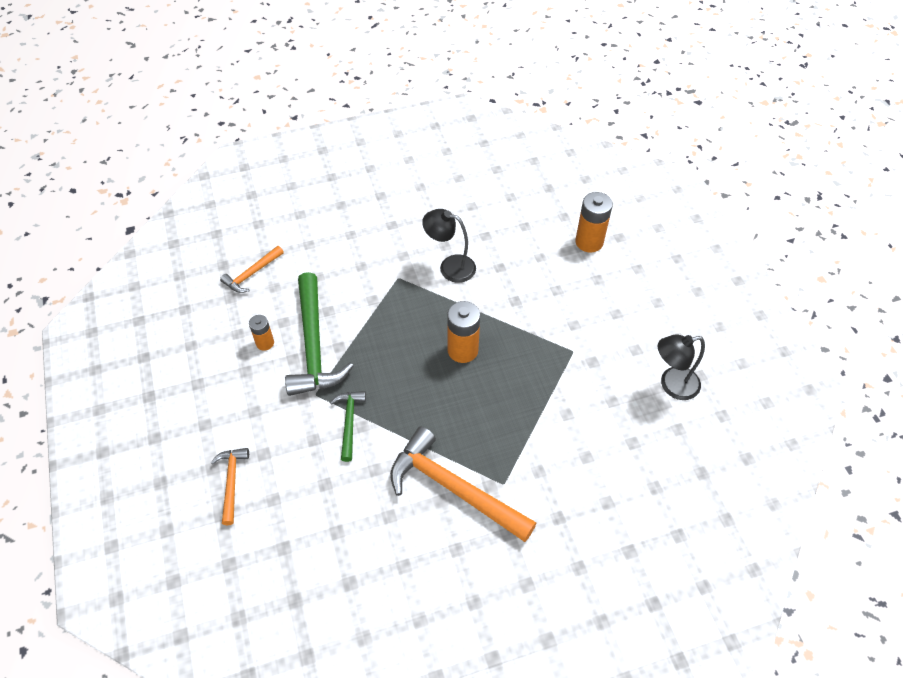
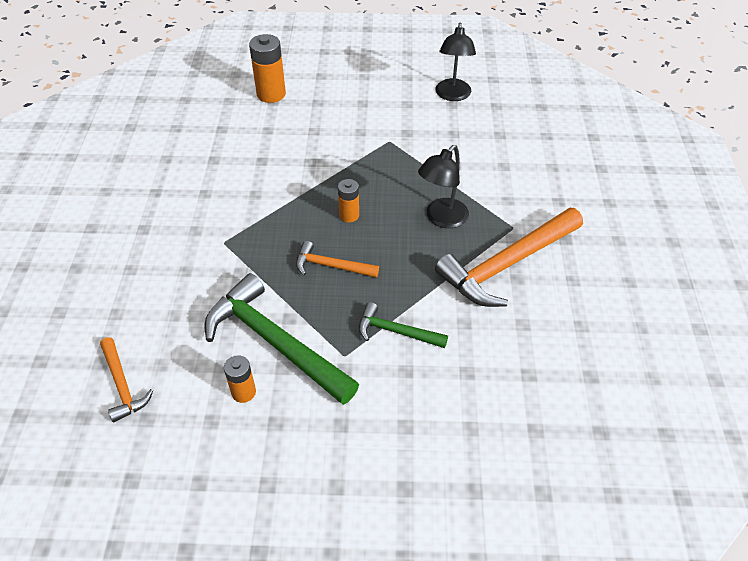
camera: 70 degrees left, 5 degrees down
(232, 482) = (432, 469): orange hammer -> orange hammer (331, 266)
(313, 346) = (275, 342): green hammer -> green hammer turned 150 degrees counterclockwise
(450, 266) = (236, 196): black lamp -> black lamp (441, 219)
(462, 350) = (349, 215): orange battery -> orange battery, size x0.59

